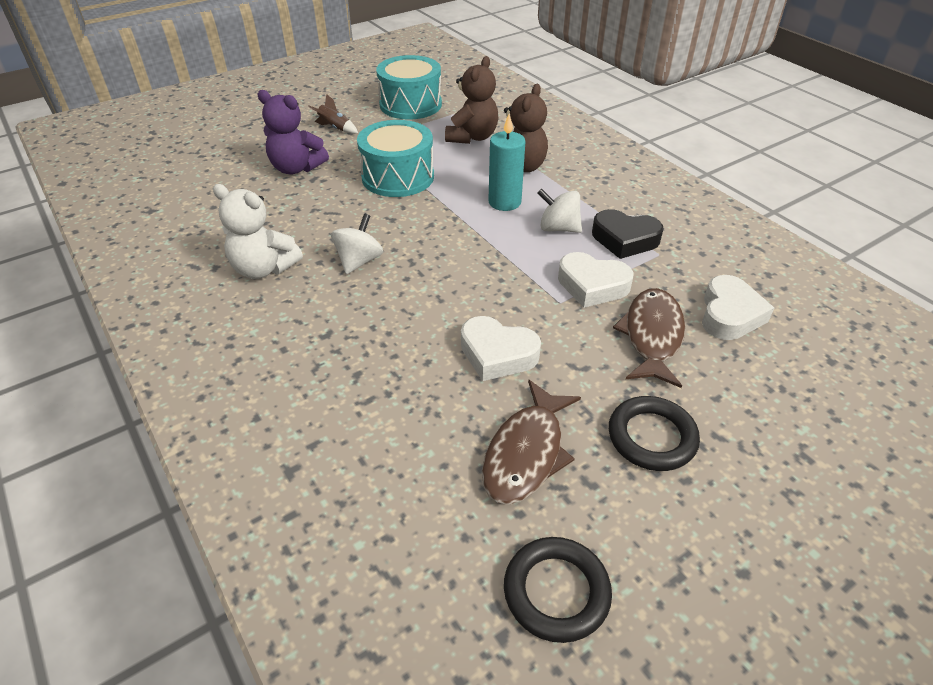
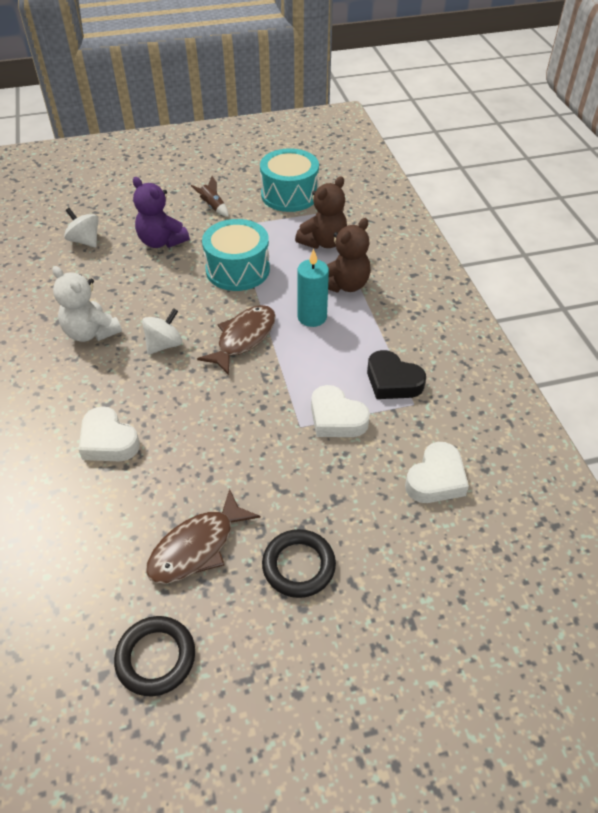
camera: 20 degrees right, 5 degrees up
(497, 354) = (223, 458): white heart -> white heart (108, 441)
(558, 228) = (342, 355): white spinning top -> white spinning top (85, 241)
(652, 336) = (356, 479): brown fish -> brown fish (243, 338)

